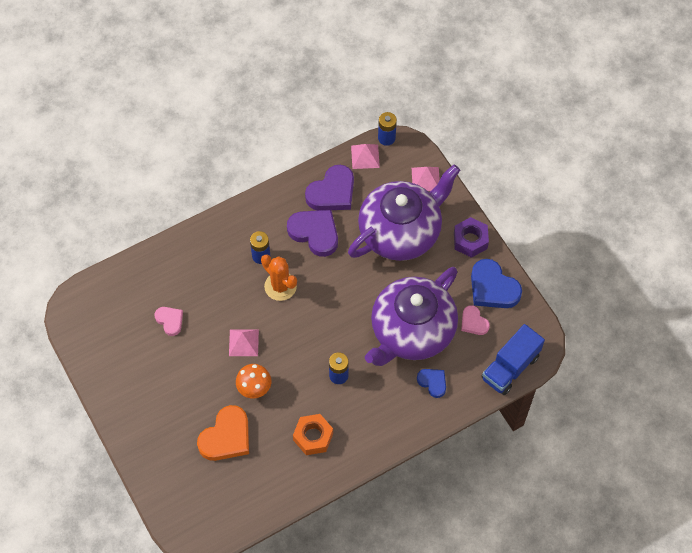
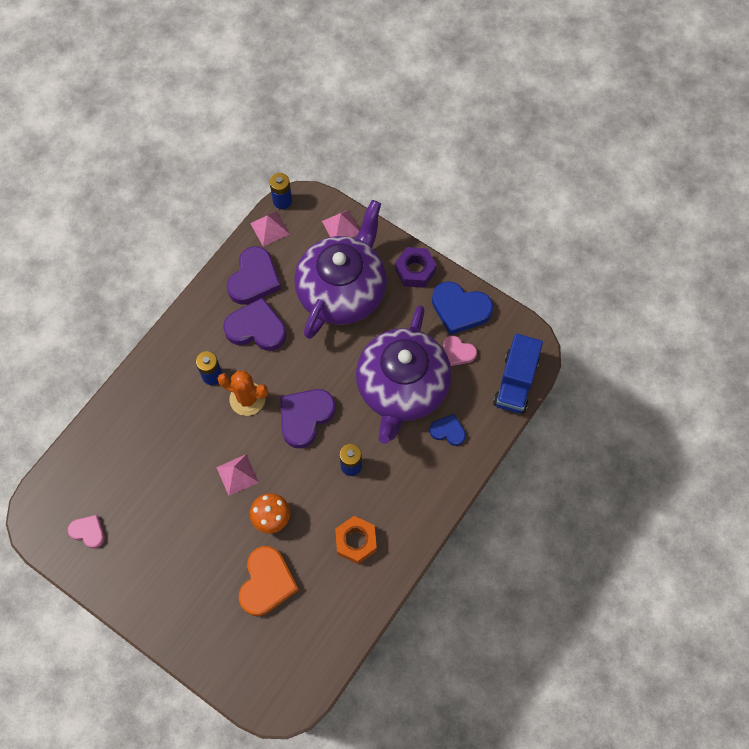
camera: 25 degrees left, 5 degrees up
(170, 321) = (149, 486): pink heart -> pink heart (88, 532)
(320, 321) = (305, 417): none -> purple heart

